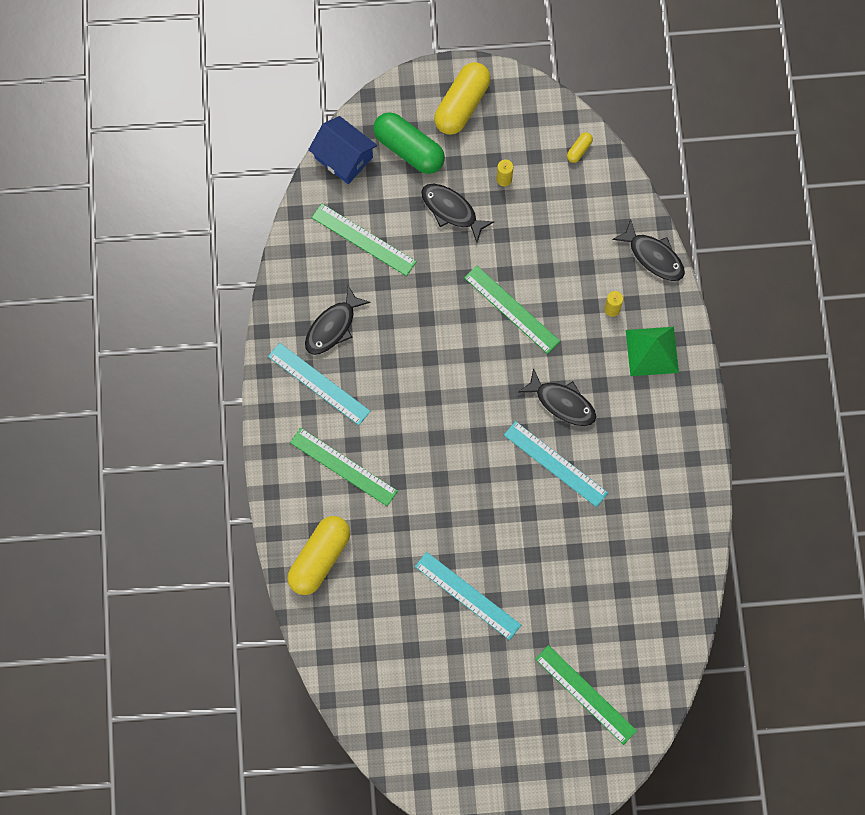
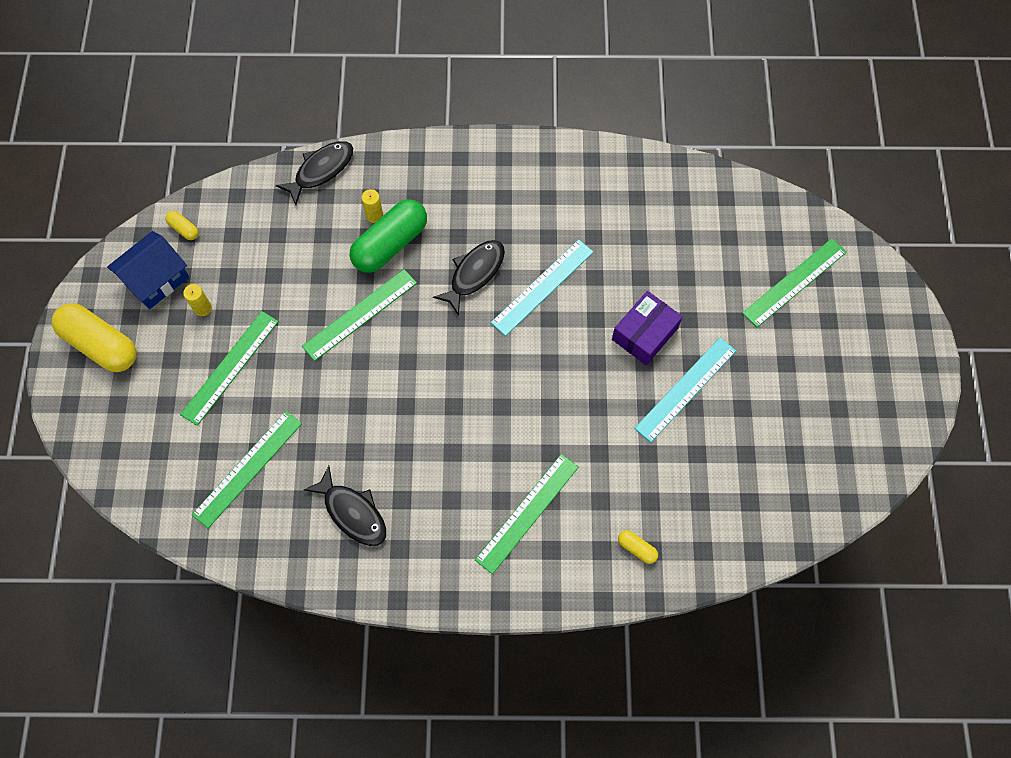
camera: 85 degrees left, 5 degrees down
(319, 383) = (422, 534): turquoise ruler -> none
(319, 558) = (636, 548): yellow capsule -> yellow capsule, size x0.43
(343, 157) = (137, 484): blue house -> blue house (156, 279)
(409, 149) = (143, 408): green capsule -> green capsule (390, 244)
(451, 210) = (230, 367): black fish -> green ruler
(518, 557) = (644, 333): none -> purple box
(652, 351) = (427, 183): green pyramid -> none

